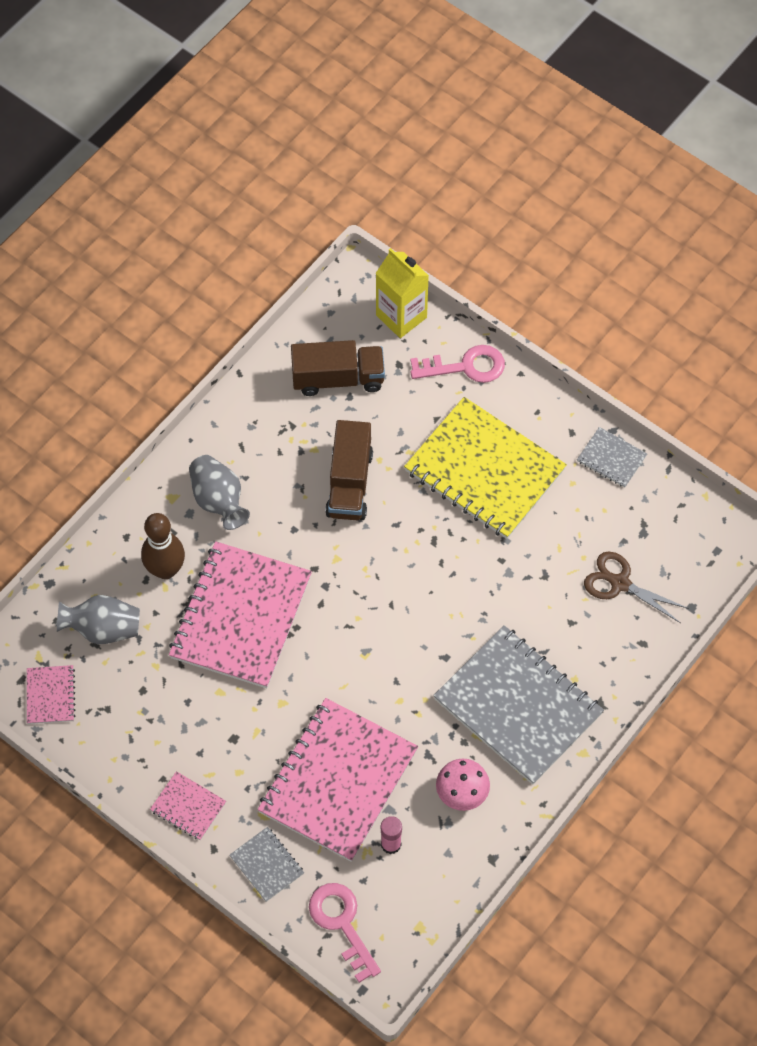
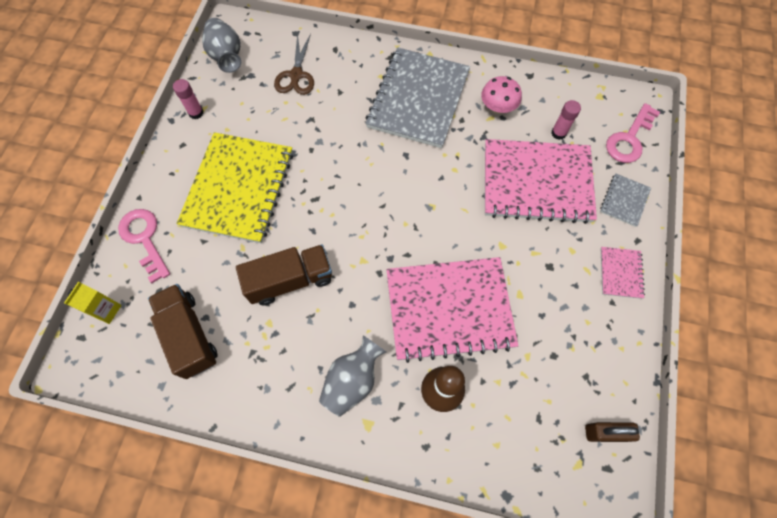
camera: 115 degrees left, 5 degrees up
(50, 695) = (605, 433): pink notebook -> brown padlock
(103, 629) = (521, 419): grey vase -> grey vase (226, 56)
(401, 316) = (106, 310): yellow carton -> yellow carton, size x0.62
(611, 458) = (196, 113): grey notebook -> pink glue stick

